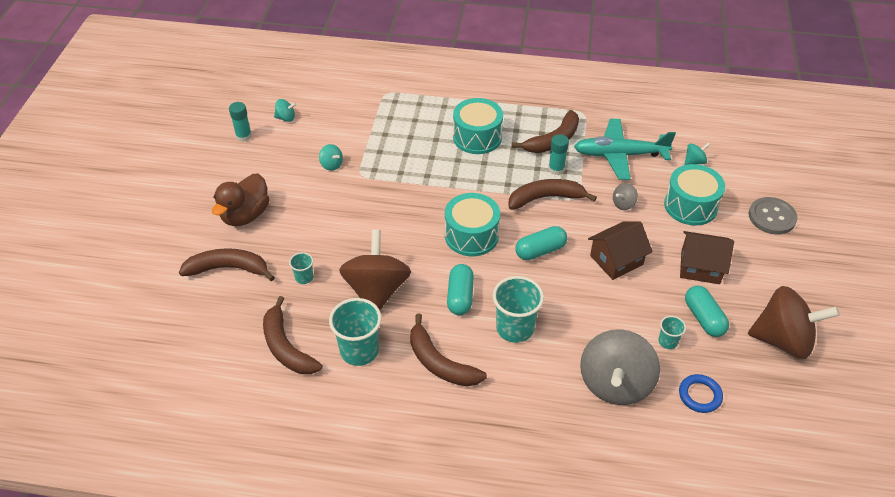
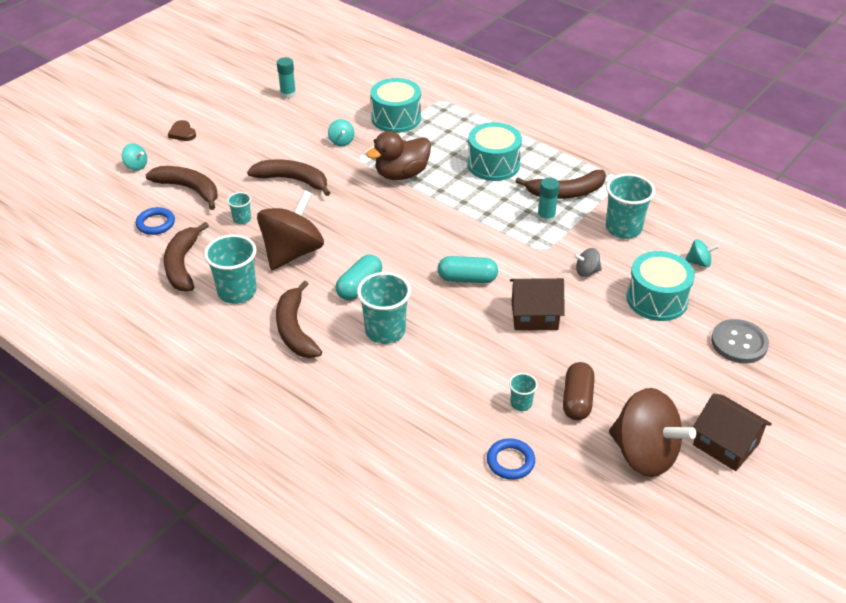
camera: 30 degrees right, 5 degrees down
(173, 214) = (182, 133): none -> brown heart
(225, 317) = (156, 223): none -> blue ring
(245, 215) = (237, 154): brown duck -> brown duck (401, 174)
(286, 118) = (335, 92): turquoise spinning top -> turquoise spinning top (136, 166)
(471, 235) = (414, 242): turquoise drum -> turquoise drum (396, 118)
(545, 198) = (512, 238): brown banana -> brown banana (292, 180)
(615, 384) = (436, 415): grey spinning top -> none
(620, 155) = (623, 228): turquoise plane -> turquoise cup
(700, 267) = (616, 355): brown house -> brown house (725, 444)
(704, 318) = (577, 400): turquoise capsule -> brown capsule

